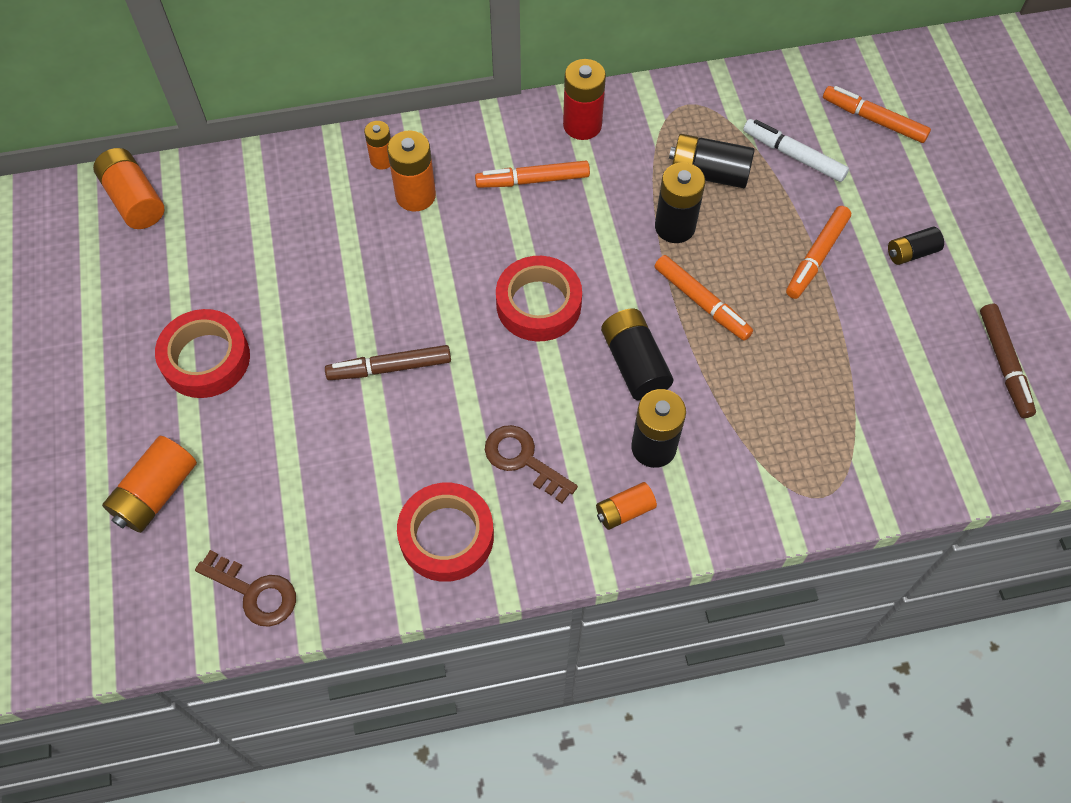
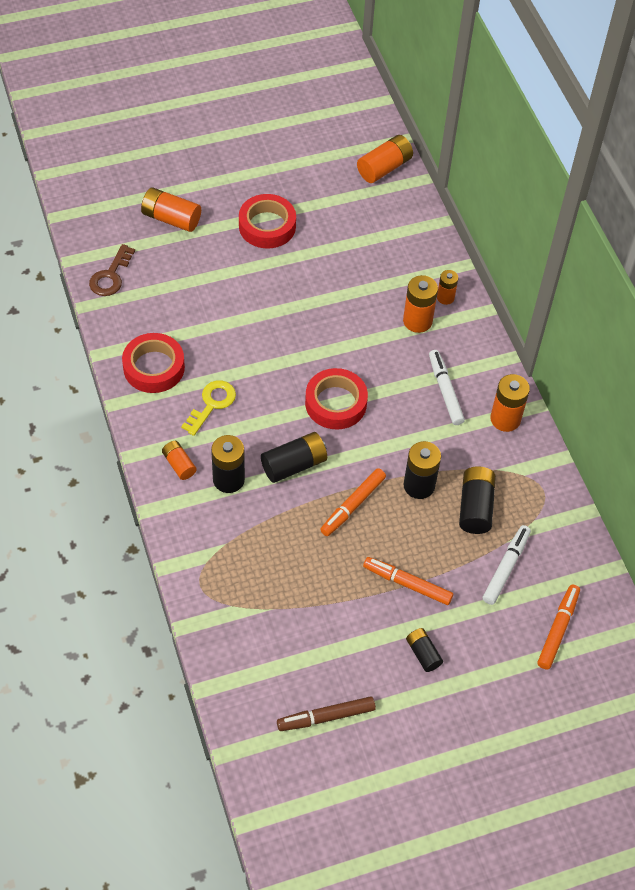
camera: 80 degrees right, 5 degrees down
(389, 368) = (273, 323): brown marker -> none
(523, 459) = (212, 404): brown key -> yellow key
(532, 180) = (445, 391): orange marker -> white marker
(582, 125) = (505, 419): red battery -> orange battery

